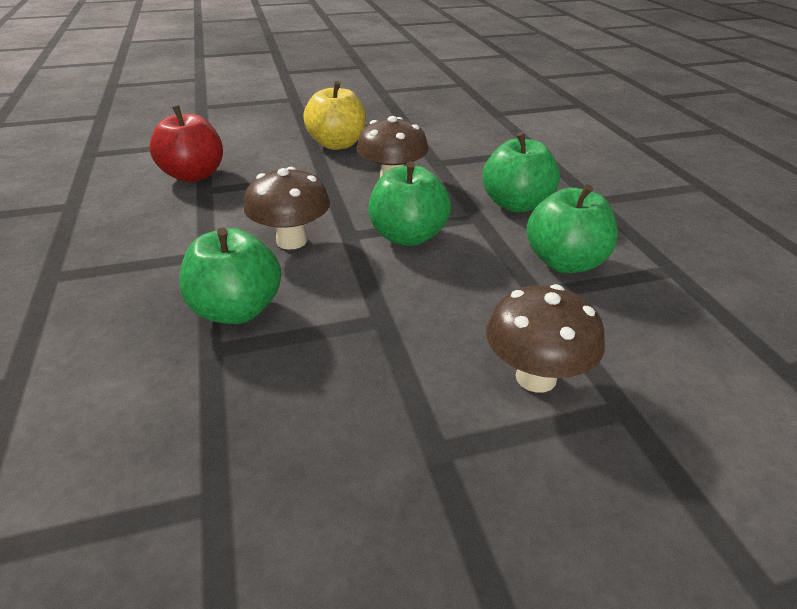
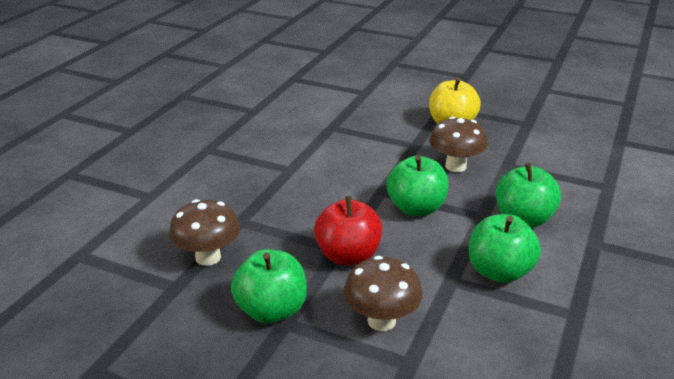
camera: 40 degrees right, 5 degrees down
(193, 175) = (335, 115): red apple -> red apple (348, 256)
(237, 310) = (272, 207): green apple -> green apple (271, 310)
(291, 241) = (343, 181): brown mushroom -> brown mushroom (208, 257)

